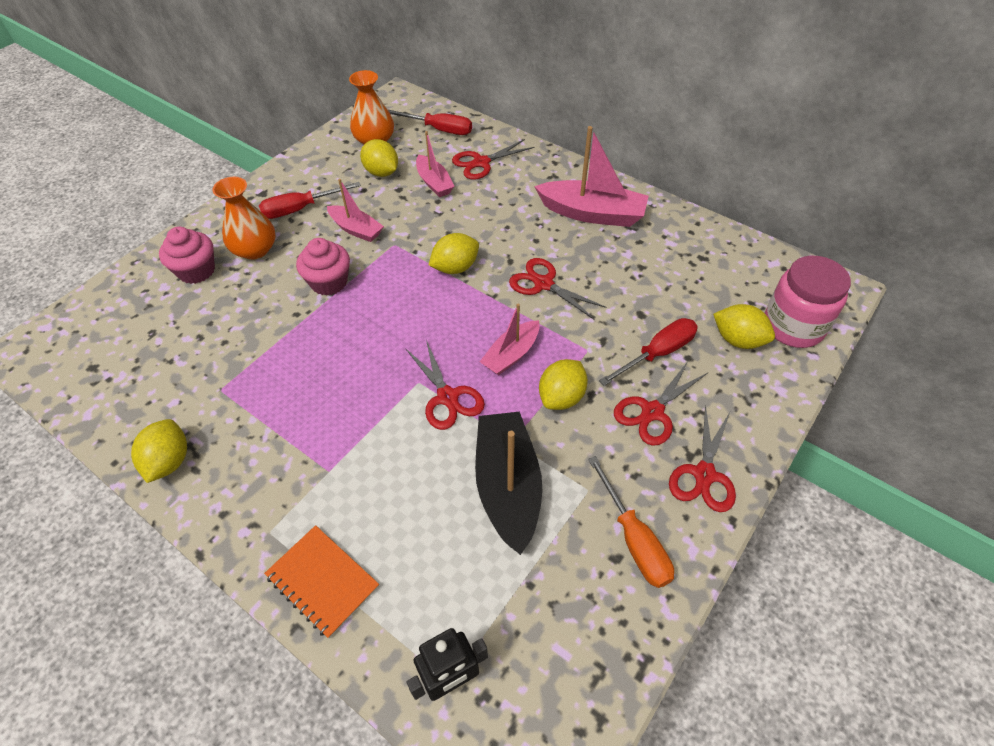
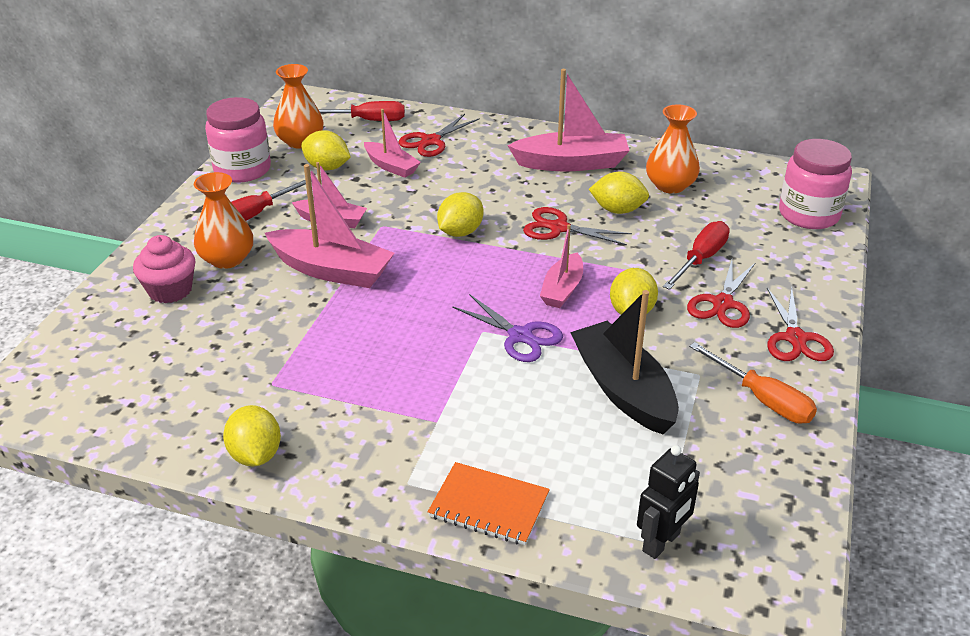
camera: 20 degrees left, 15 degrees down
(314, 160) = (242, 169): none -> pink jar
(329, 282) = (331, 270): pink cupcake -> pink boat
(447, 397) = (520, 336): red scissors -> purple scissors
(671, 259) = (670, 185): none -> orange vase
(738, 340) = (766, 234): yellow lemon -> yellow lemon (617, 210)

